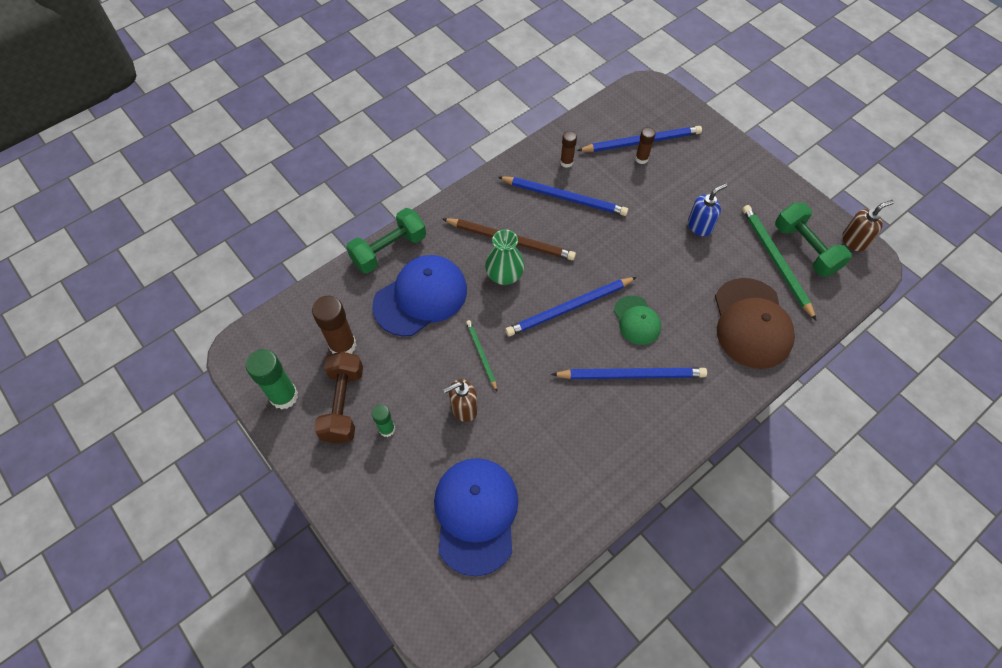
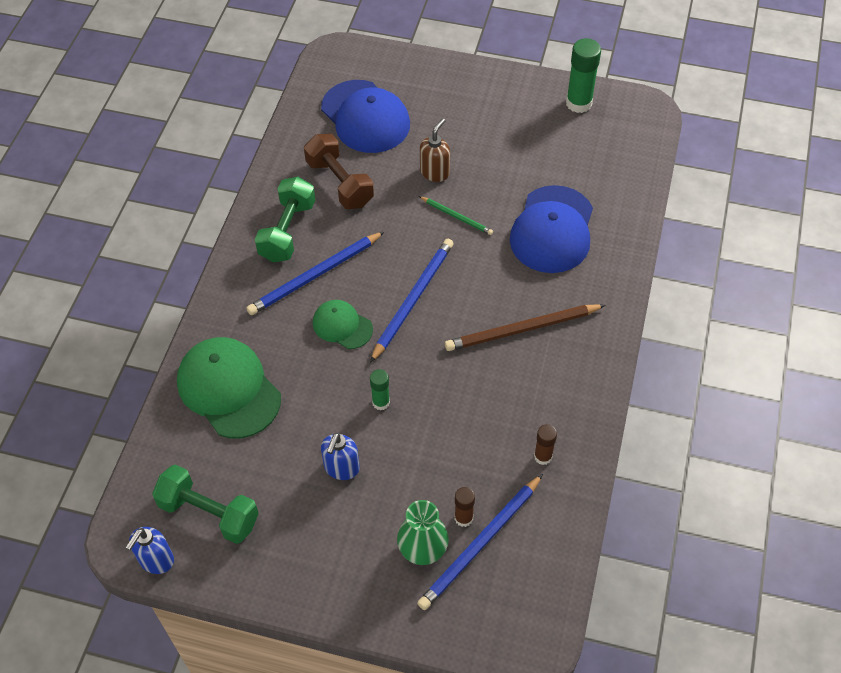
camera: 145 degrees right, 5 degrees down
(343, 345) = (575, 158): brown glue stick -> none
(343, 404) = (529, 123): brown dumbbell -> brown dumbbell (339, 183)
(387, 429) = (480, 127): green glue stick -> green glue stick (381, 402)
(389, 250) = (623, 251): green dumbbell -> green dumbbell (287, 231)
(504, 275) = (497, 293): green vase -> green vase (423, 548)
(564, 197) = (509, 411): blue pencil -> none
(751, 323) = (228, 389): brown cap -> green cap
(775, 261) = (236, 476): green pencil -> none
(854, 241) = (156, 560): brown soap dispenser -> blue soap dispenser

